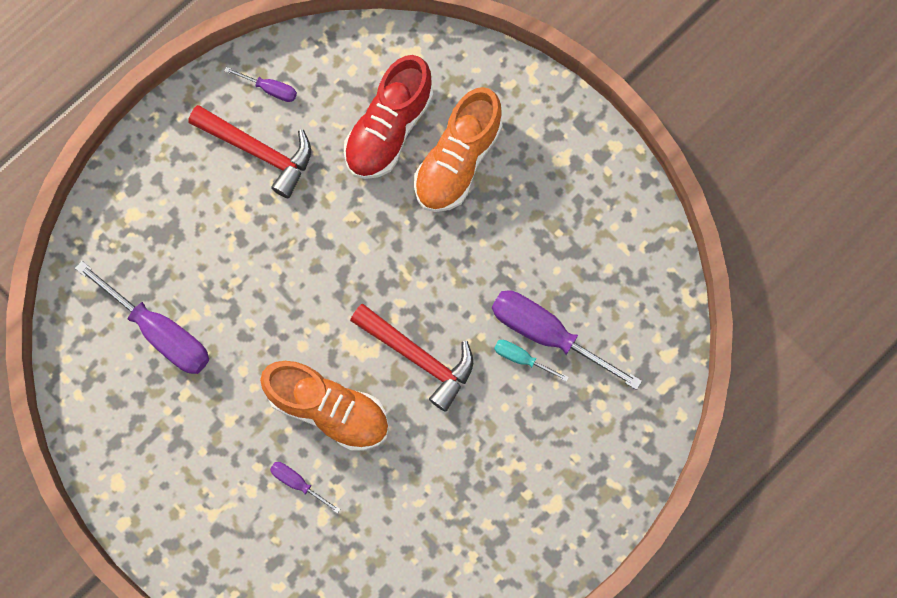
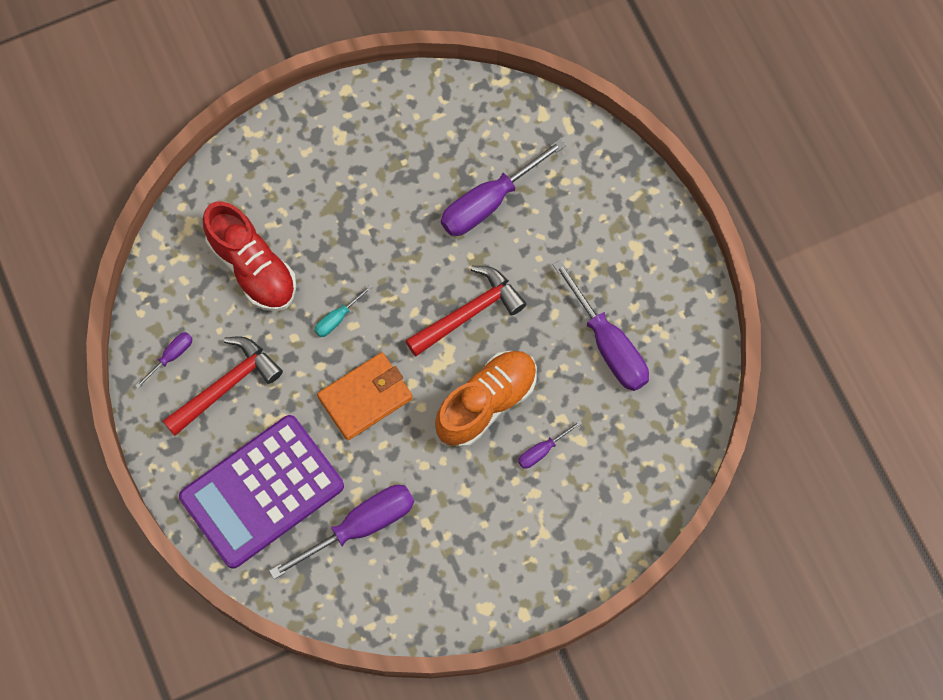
camera: 70 degrees left, 5 degrees down
(164, 226) = (262, 492): none -> purple calculator
(293, 288) = (365, 397): none -> orange wallet
(435, 512) = (609, 345): none -> purple screwdriver
(458, 161) = (306, 220): orange shoe -> none
(521, 358) = (502, 230): turquoise screwdriver -> turquoise screwdriver (337, 319)

